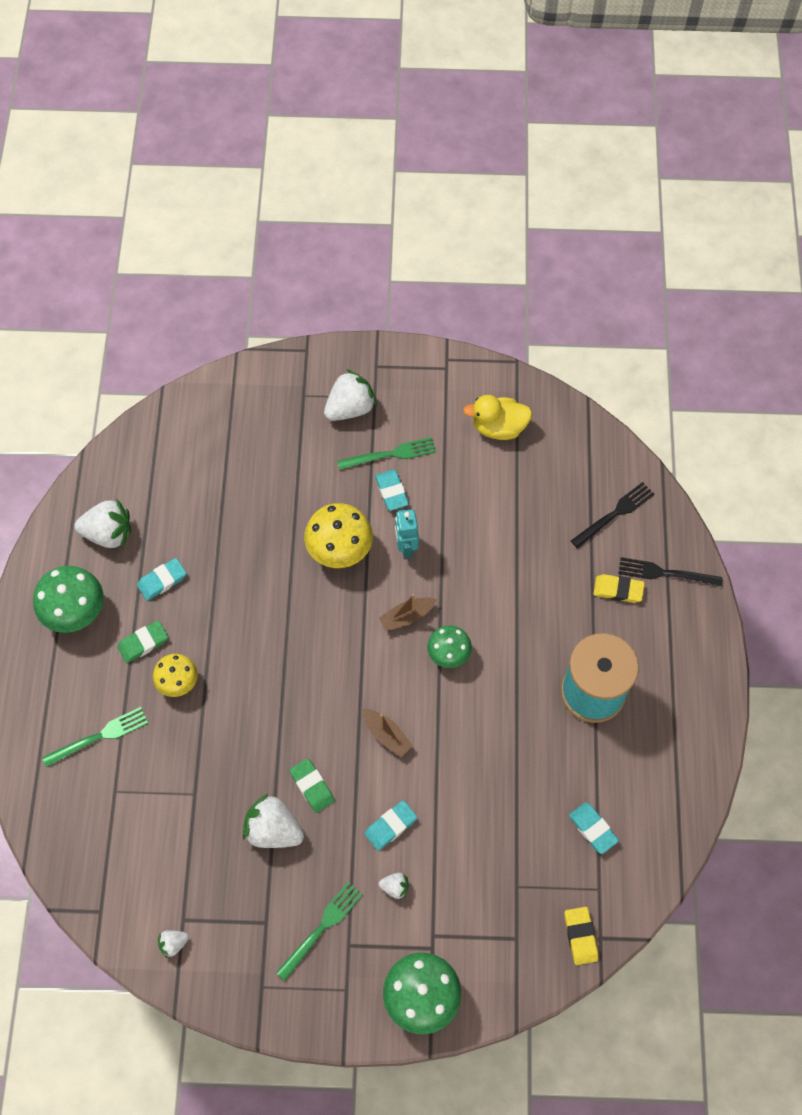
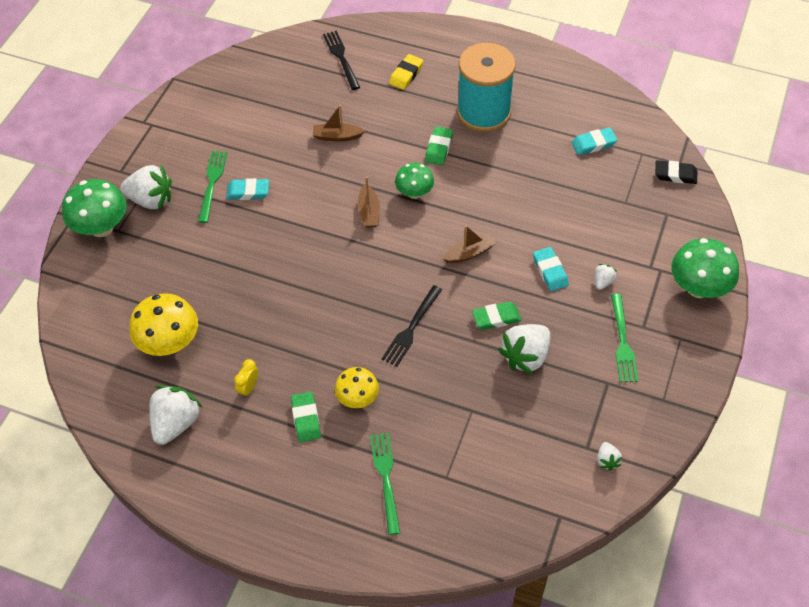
camera: 70 degrees left, 10 degrees down
(75, 611) = (246, 471): green mushroom -> green mushroom (101, 227)
(162, 581) = (249, 388): turquoise eraser -> yellow clock
(322, 927) = (623, 342): green fork -> green fork turned 150 degrees counterclockwise
(339, 549) = (284, 242): yellow mushroom -> yellow mushroom (170, 343)
(350, 408) = (151, 200): white strawberry -> white strawberry turned 120 degrees clockwise
(406, 547) = (305, 195): turquoise robot -> none
(497, 550) = (337, 136): none -> brown boat
(498, 427) = (227, 106): yellow duck -> none
(521, 659) = (438, 148): none -> green eraser
(580, 936) = (675, 175): yellow eraser -> black eraser
(665, 573) = (404, 44): black fork -> black fork (411, 328)

